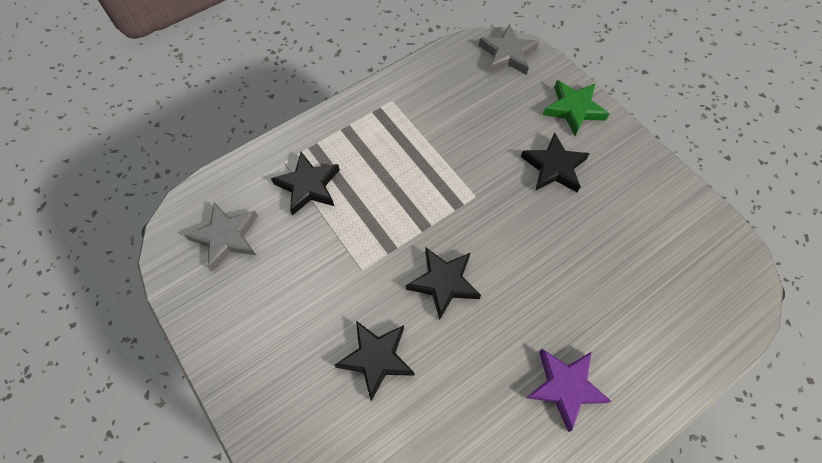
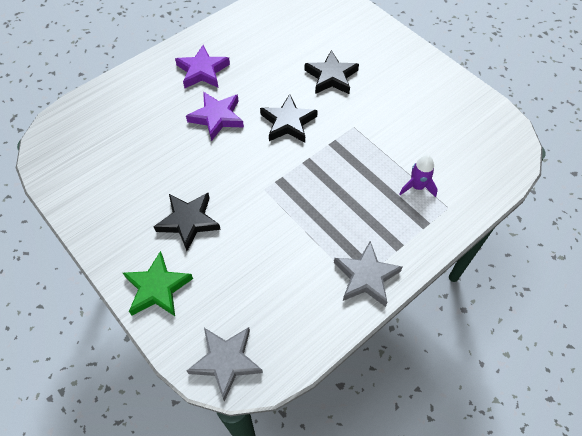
camera: 175 degrees right, 5 degrees down
(227, 237) = (469, 141): grey star -> grey star (366, 277)
(308, 186) = (417, 187): black star -> purple rocket
(536, 298) = (217, 117): none -> purple star

